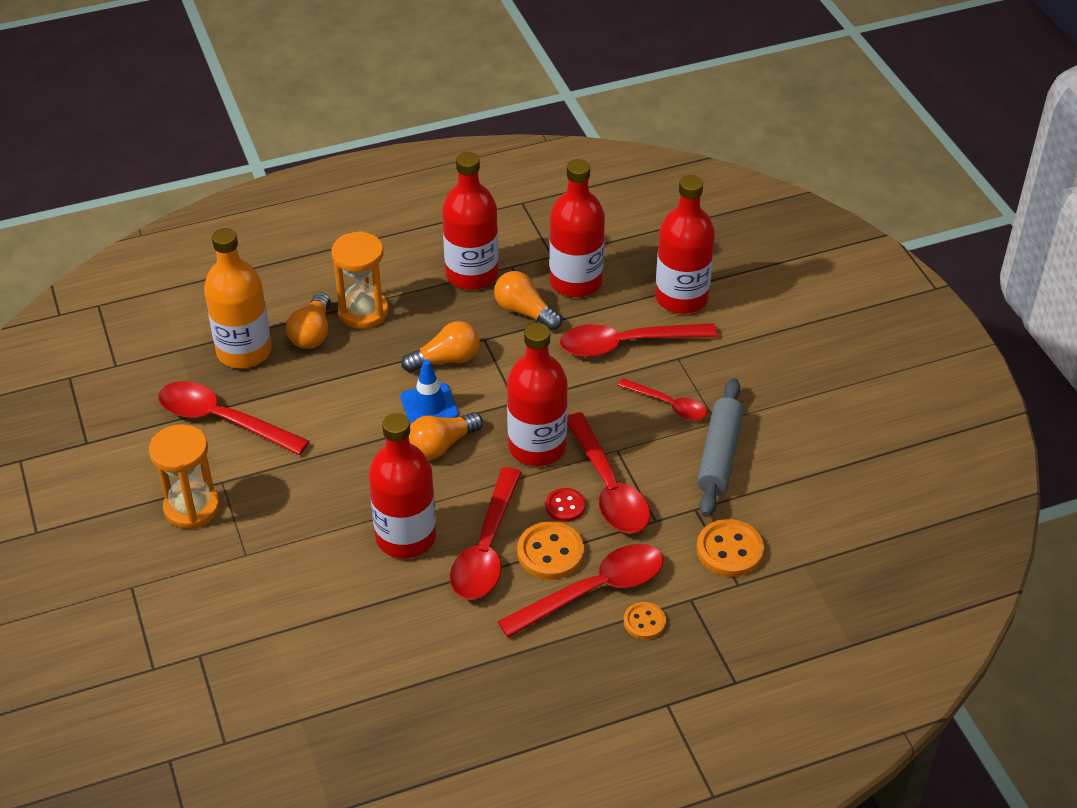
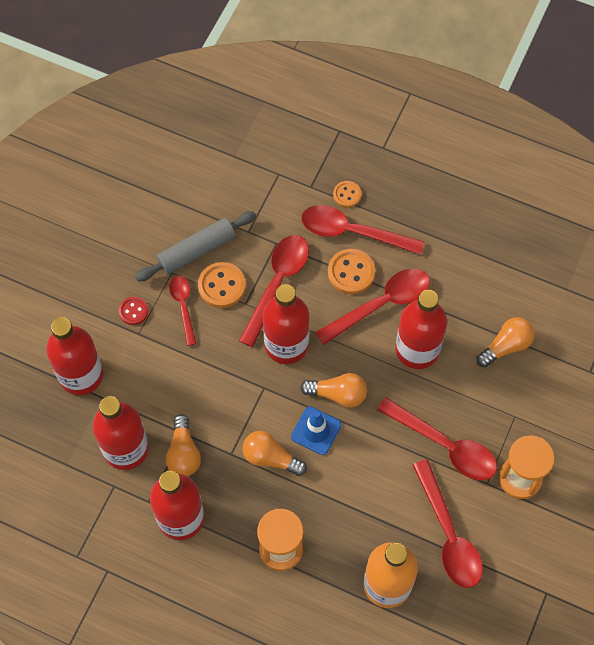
camera: 135 degrees left, 20 degrees up
(312, 333) = (330, 560): orange light bulb -> orange light bulb (506, 346)
(565, 506) = (313, 293): red button -> red button (133, 311)
(626, 344) = (155, 370): red spoon -> red spoon (445, 445)
(729, 550) = (260, 194): orange button -> orange button (222, 286)

